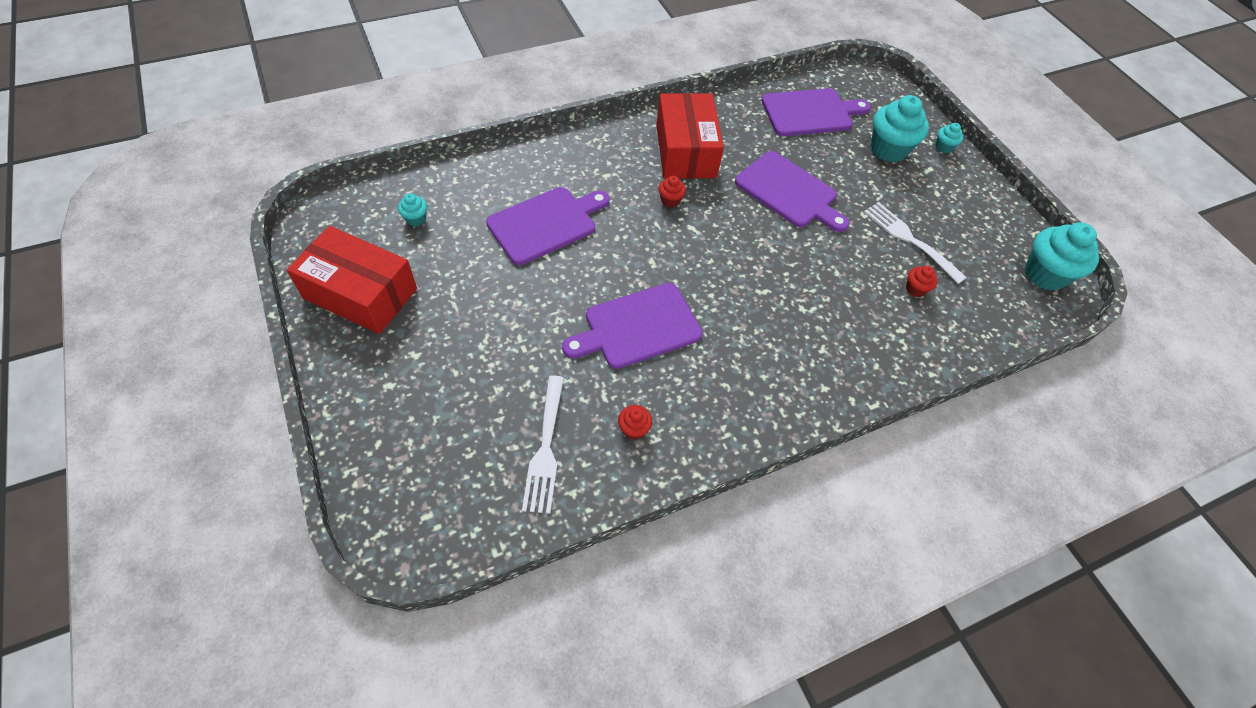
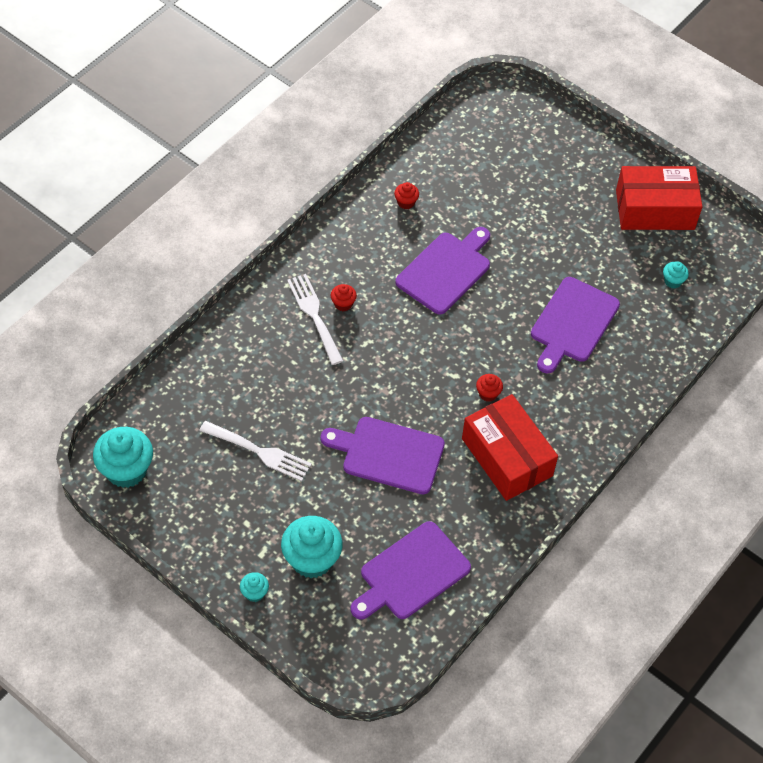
camera: 155 degrees right, 0 degrees up
(545, 448) = (454, 169): white fork -> white fork (314, 316)
(915, 289) = (241, 401): red cupcake -> red cupcake (343, 304)

